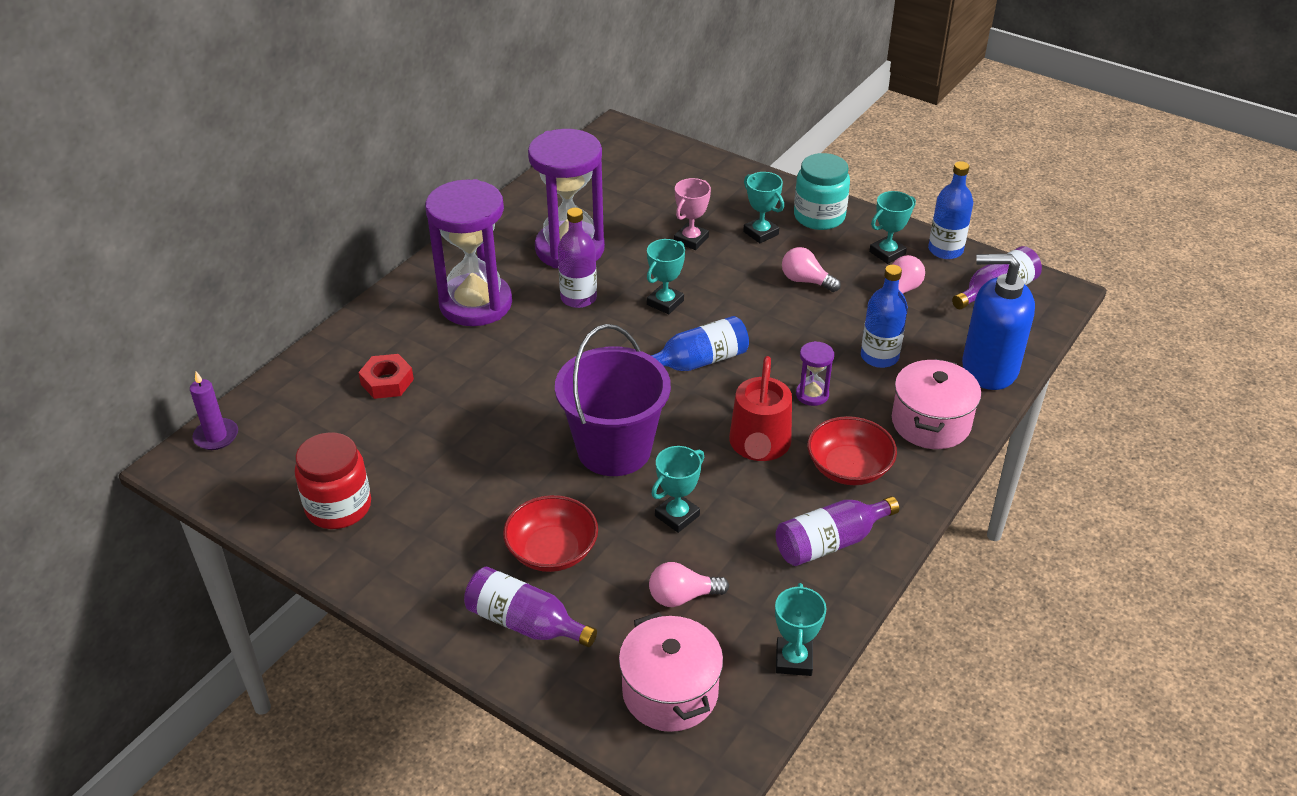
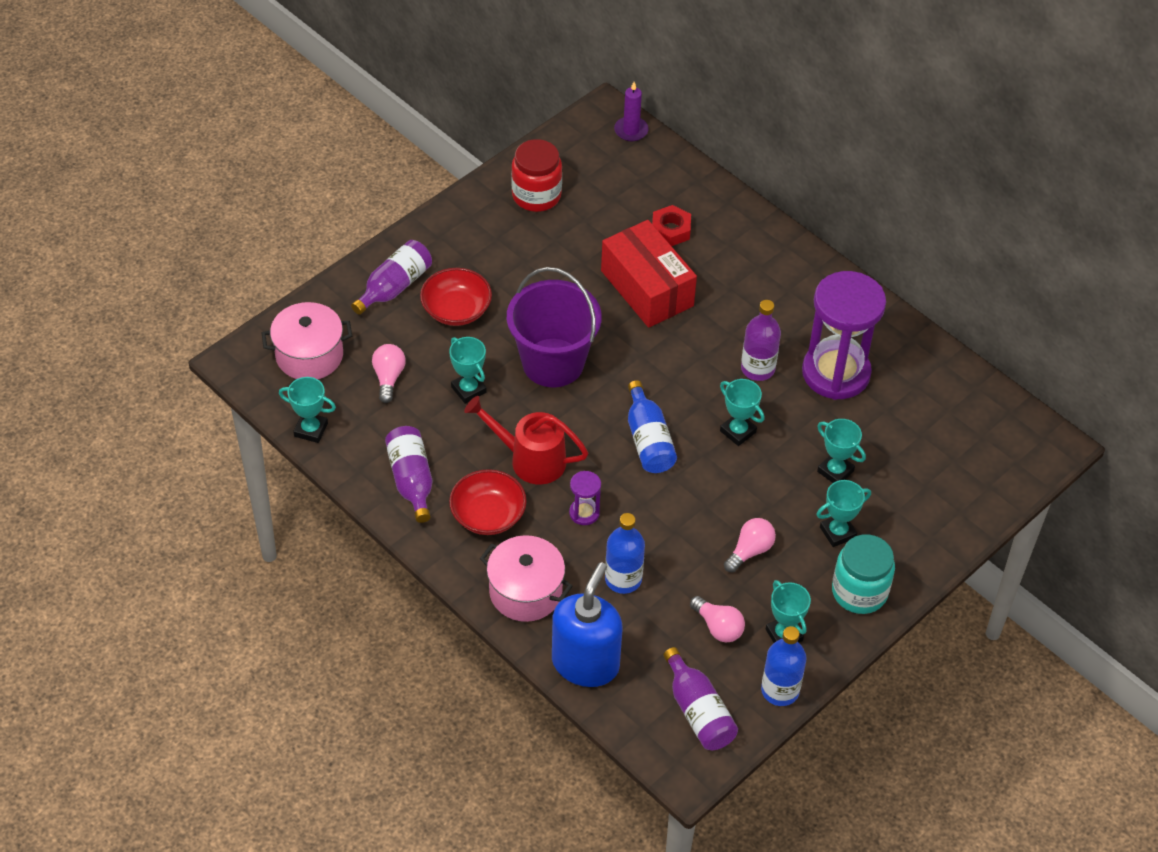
camera: 100 degrees right, 10 degrees up
(475, 304) = (763, 295): purple hourglass -> none
(482, 389) = (647, 288): none -> red box
(691, 240) = (835, 471): pink trophy -> turquoise trophy

